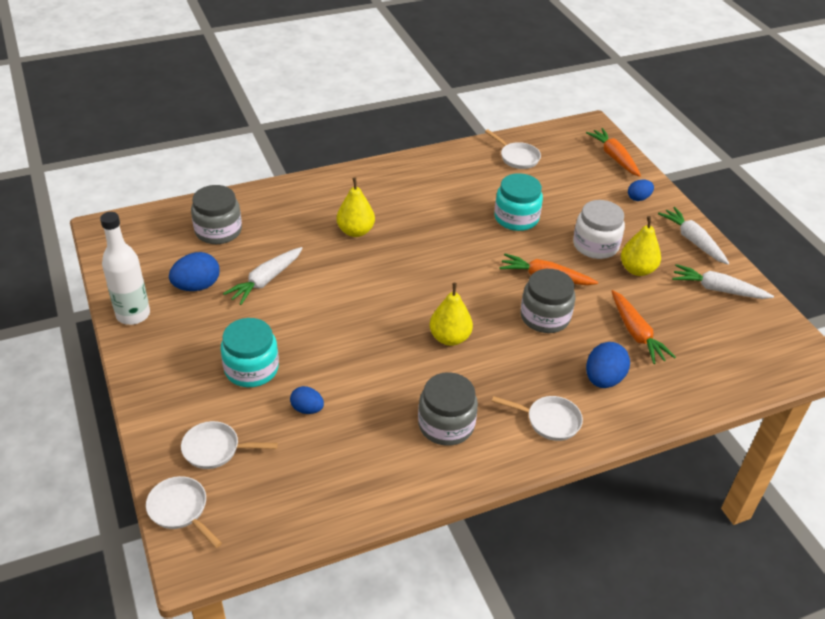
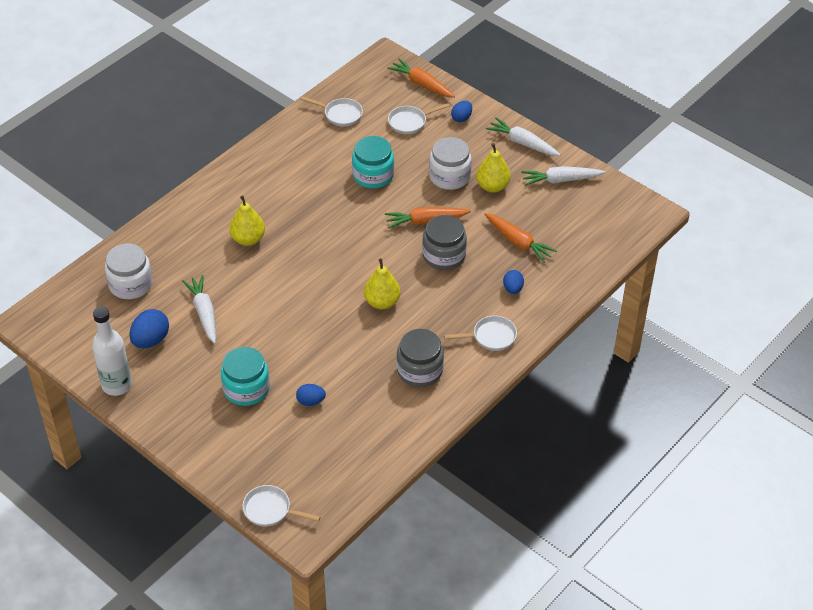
camera: 25 degrees left, 5 degrees up
(215, 449) = (264, 459): white pan -> white pan (410, 122)
(218, 231) = (130, 284): grey jar -> white jar
(265, 281) = (204, 313): white carrot -> white carrot turned 150 degrees clockwise
(603, 379) = (512, 289): blue egg -> blue egg, size x0.62

